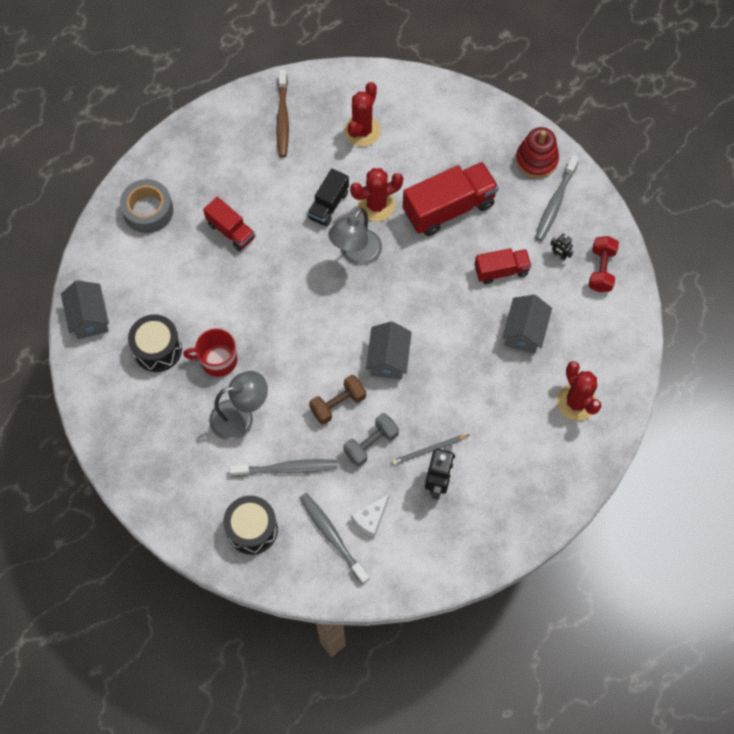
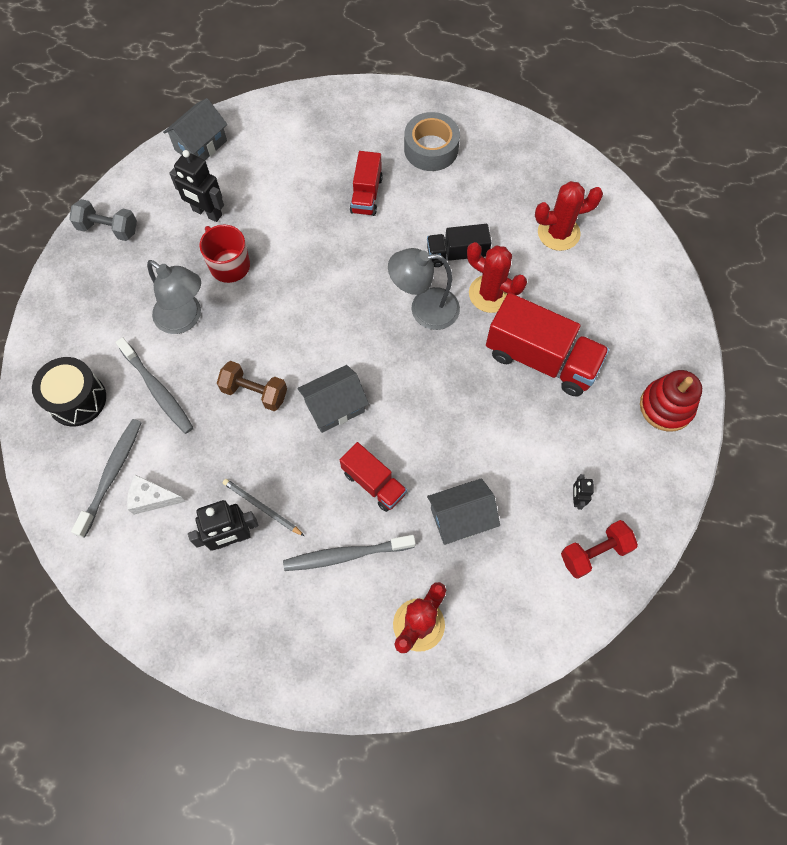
camera: 55 degrees right, 0 degrees up
(148, 210) = (336, 122): grey tape -> grey tape (431, 149)
(157, 349) = (207, 213): black drum -> black robot
(283, 118) = (514, 163): brown toothbrush -> none
(371, 444) = (232, 448): grey dumbbell -> grey dumbbell (108, 229)
(501, 271) = (512, 452): red truck -> red truck (373, 483)
(555, 203) = (633, 456): grey toothbrush -> grey toothbrush (346, 555)

